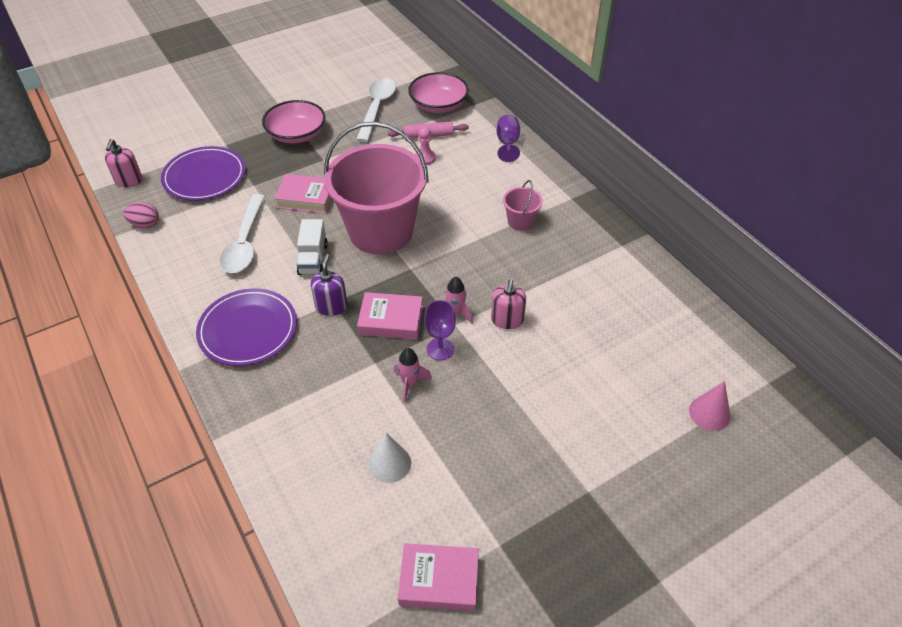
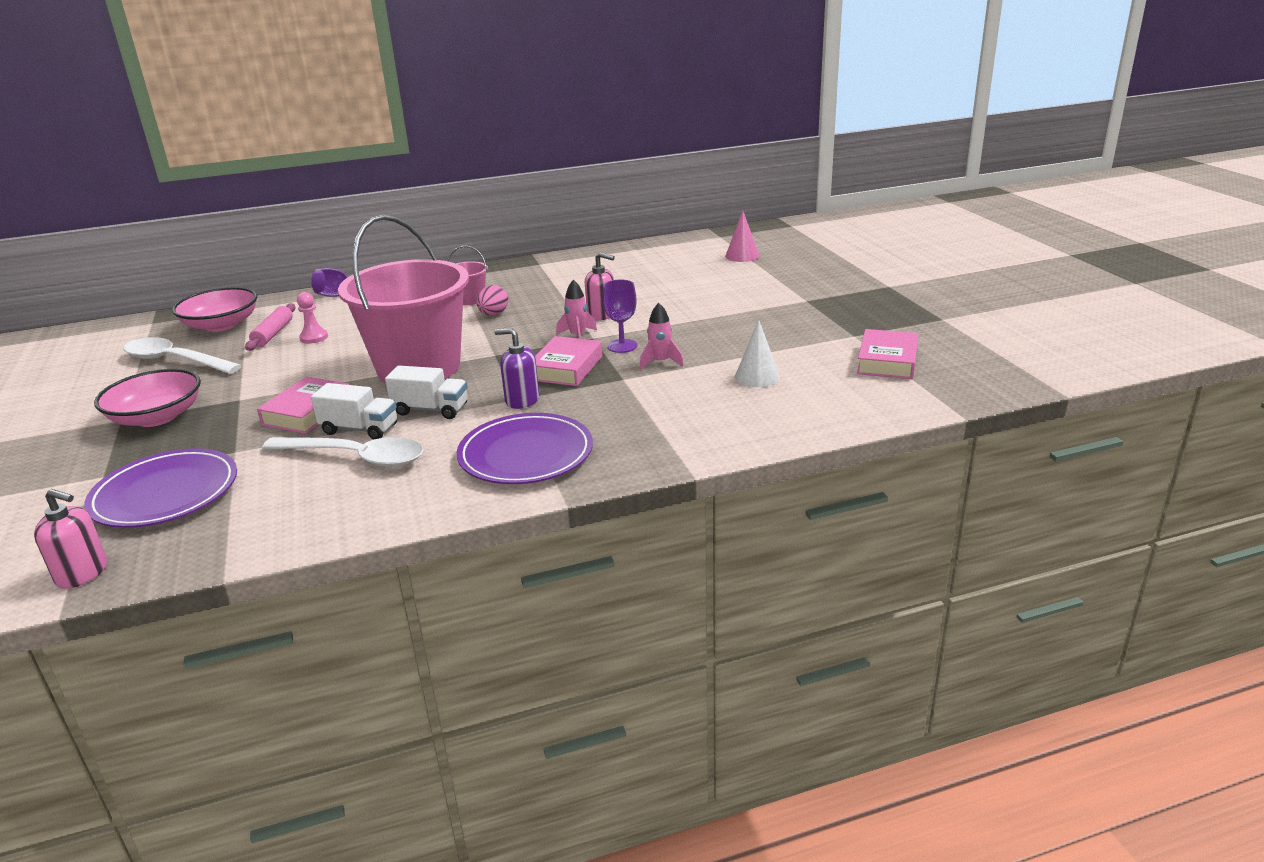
camera: 75 degrees left, 20 degrees down
(145, 224) = (225, 549): pink egg -> pink egg (493, 314)
(283, 232) = (359, 429): none -> white truck

